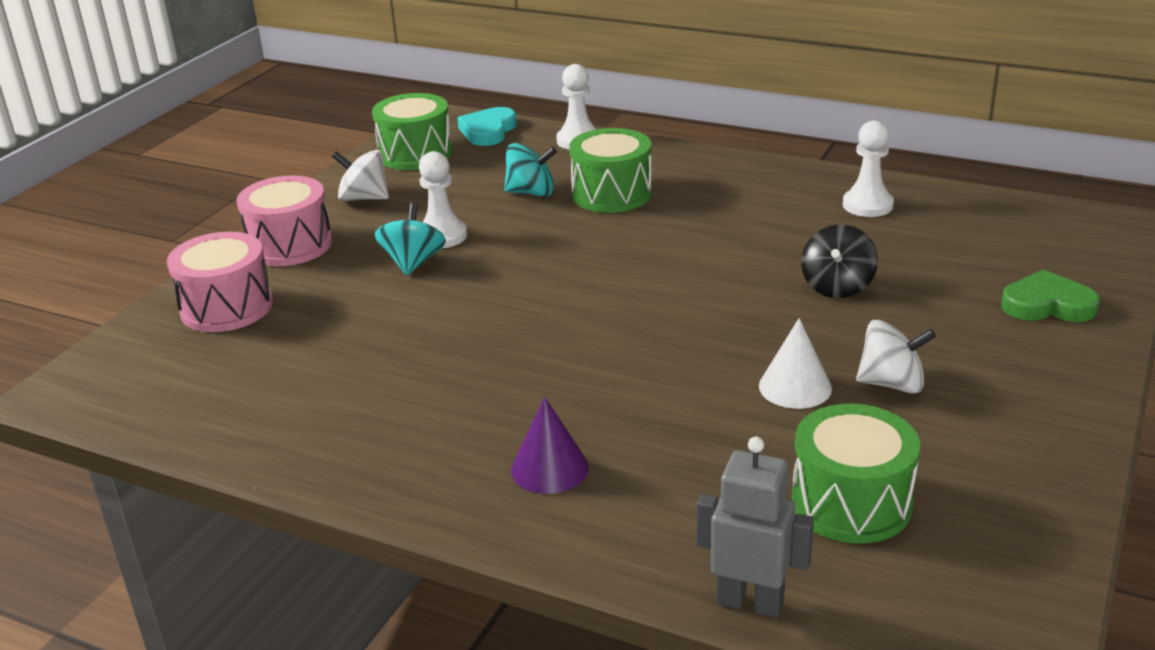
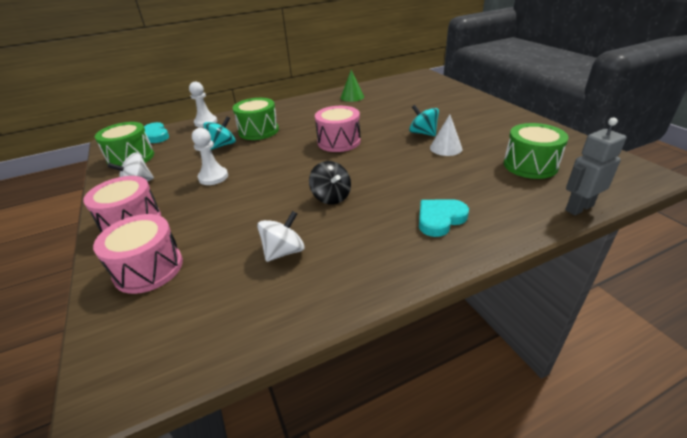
camera: 50 degrees left, 5 degrees up
(413, 263) = (221, 193): turquoise spinning top -> turquoise spinning top (423, 133)
(549, 468) = (440, 219): purple cone -> turquoise heart
(673, 276) = (339, 141): none -> pink drum
(837, 286) = (393, 119): black spinning top -> black spinning top (331, 197)
(867, 205) = (352, 97): white pawn -> green cone
(892, 384) = (465, 132): white spinning top -> white spinning top (284, 251)
(1047, 304) = (450, 97): green heart -> none

